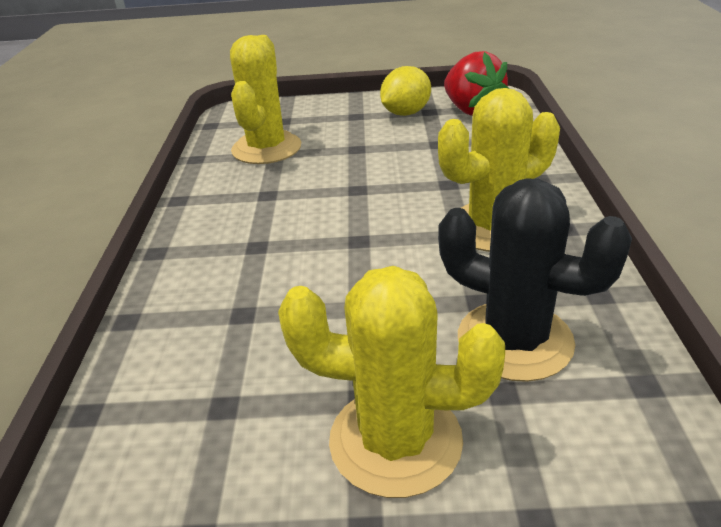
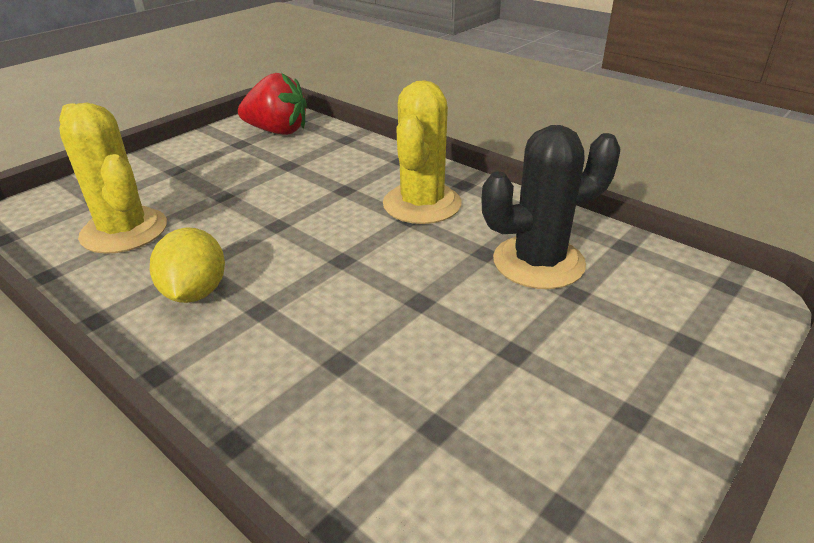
camera: 50 degrees left, 0 degrees up
(395, 440) = (569, 358): yellow cactus -> none
(406, 113) = (222, 152): yellow lemon -> yellow lemon (195, 292)

